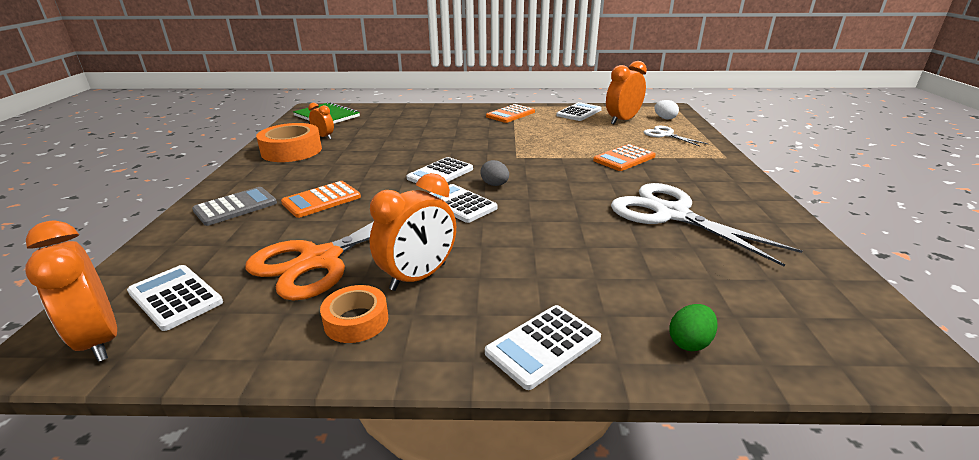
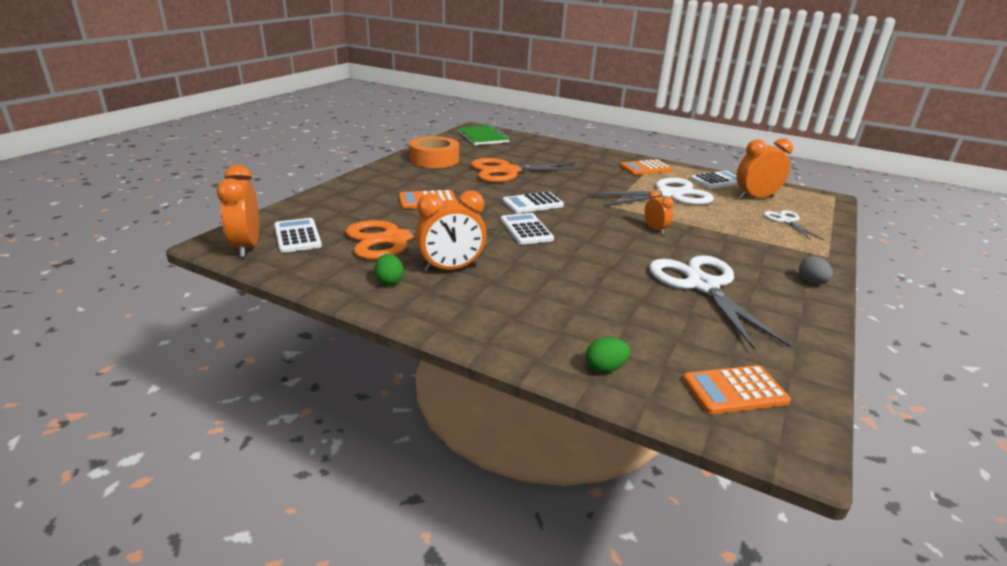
camera: 25 degrees right, 0 degrees up
(235, 207) = (368, 191): grey calculator -> none
(324, 137) = (467, 154): orange clock -> orange clock (655, 229)
(356, 321) = (389, 281): orange tape -> green egg
(385, 146) = (508, 171): none -> orange scissors
(495, 185) = (569, 223): grey egg -> grey egg (811, 282)
(543, 346) = (495, 334): white calculator -> none
(554, 134) = (669, 195): none -> white scissors
(624, 158) = (714, 231): orange calculator -> orange calculator (735, 390)
(664, 118) = (807, 206): white egg -> none

